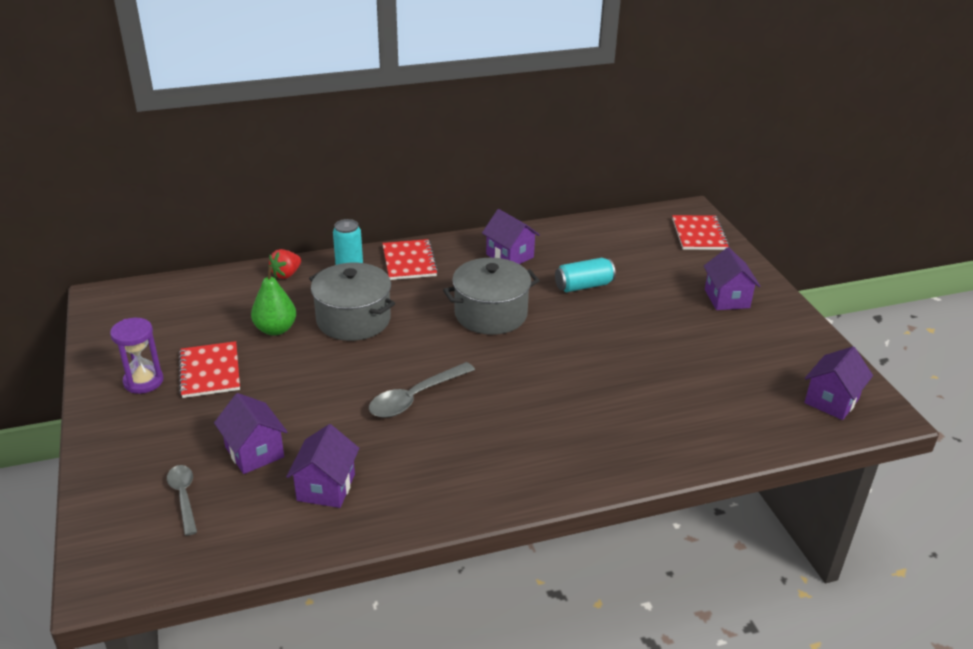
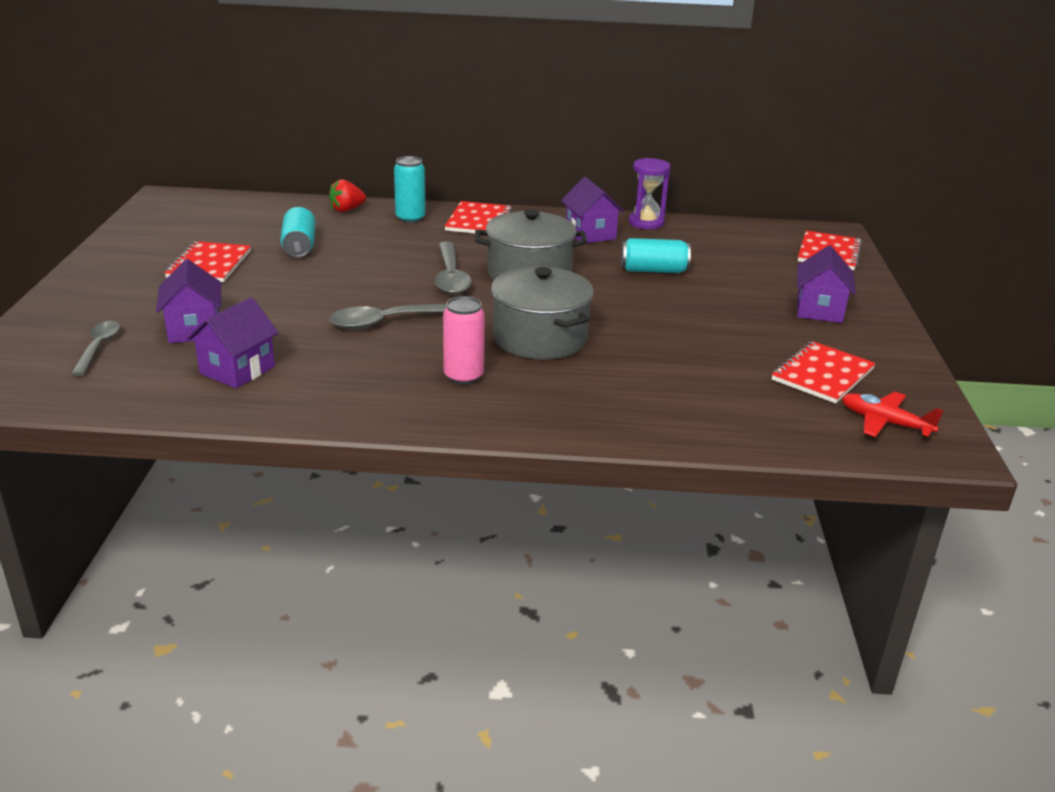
camera: 20 degrees right, 5 degrees down
(143, 381) = (143, 260): purple hourglass -> purple hourglass (646, 223)
(275, 329) = (299, 246): green pear -> turquoise can
(353, 320) = (382, 253): grey pot -> grey pot (540, 338)
(430, 333) = (451, 277): none -> grey spoon
(513, 441) = (463, 376): none -> pink can
(766, 365) = (823, 374): none -> red notebook
(831, 401) = (885, 422): purple house -> red plane

